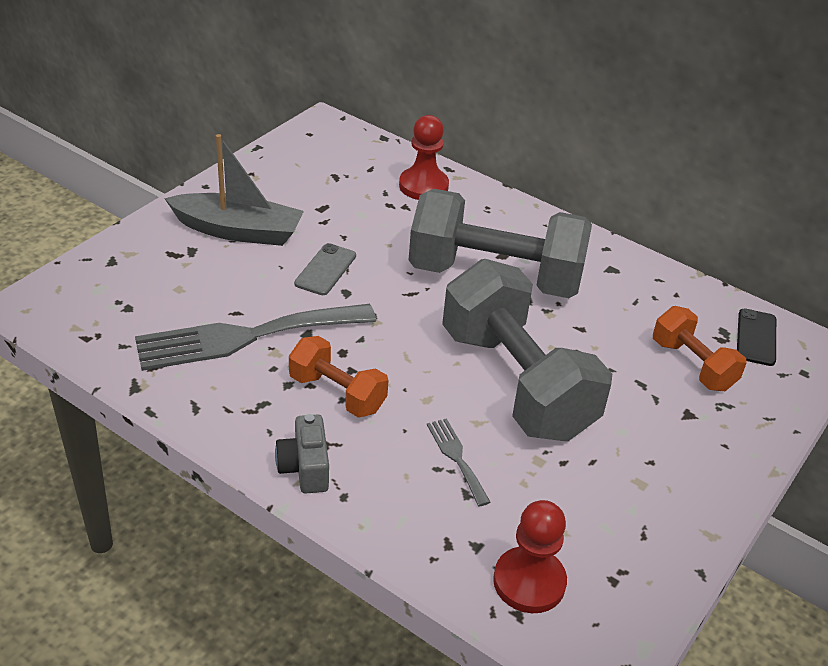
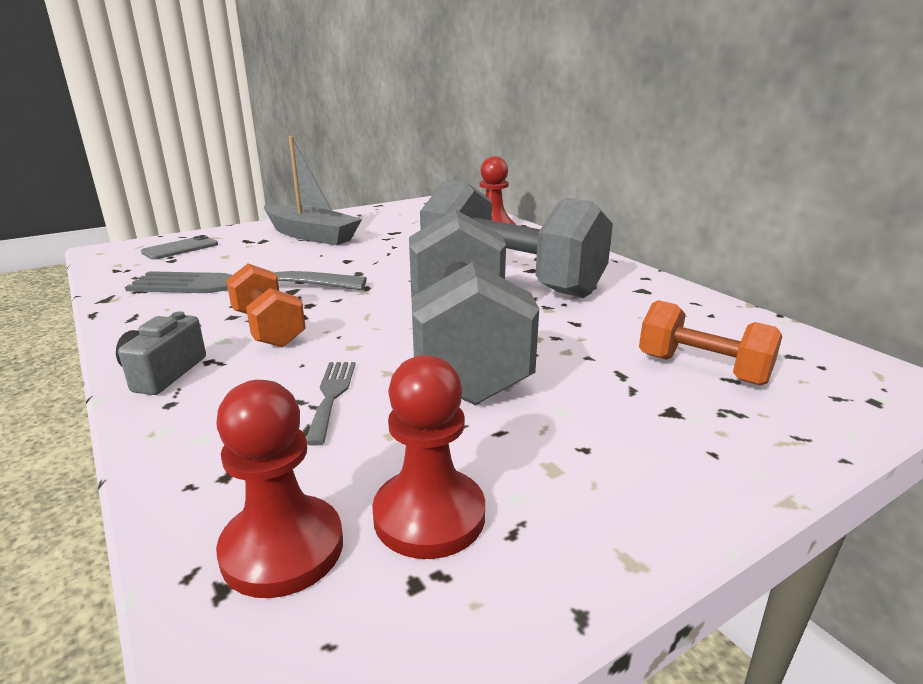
camera: 25 degrees right, 15 degrees down
(325, 270) = (356, 260): grey phone -> grey phone (180, 248)
(592, 537) = (429, 516): none -> red pawn
(692, 365) = (702, 369): orange dumbbell -> orange dumbbell turned 45 degrees counterclockwise
(756, 337) = (807, 359): black phone -> none

